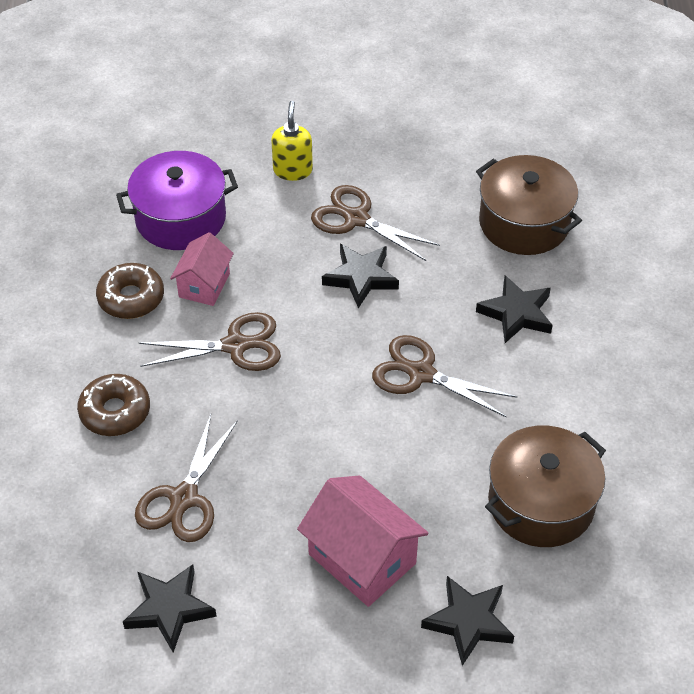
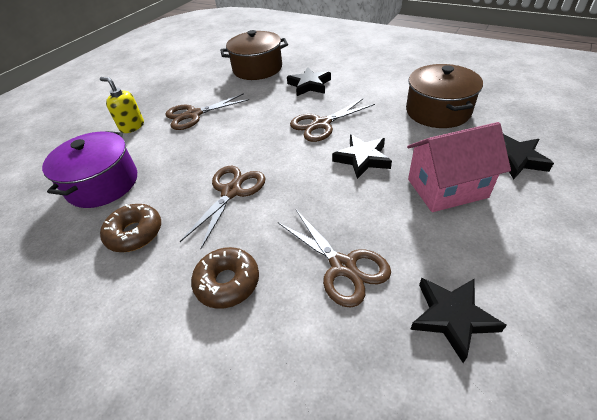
camera: 55 degrees left, 5 degrees down
(204, 285) = (168, 190): pink house -> none
(361, 277) = (235, 125): black star -> black star (362, 159)

